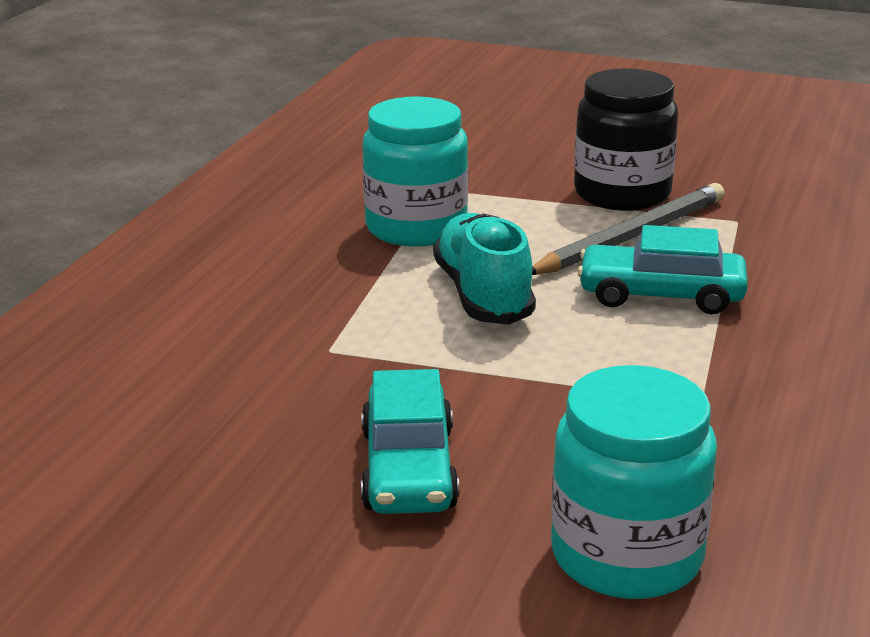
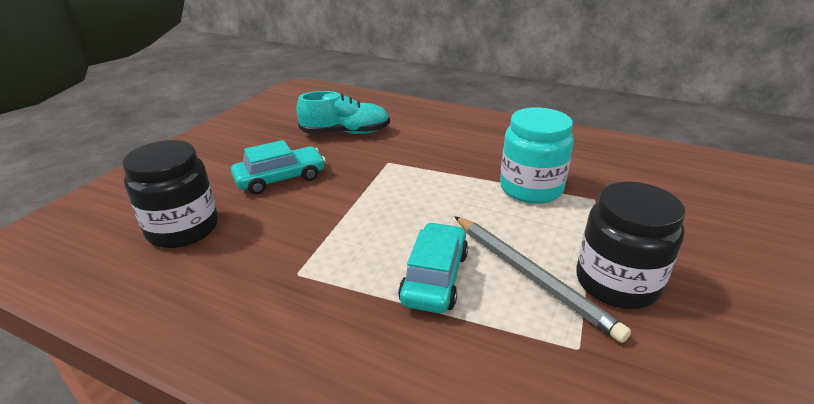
camera: 95 degrees right, 5 degrees up
(408, 469) = (280, 179): turquoise car -> turquoise car turned 150 degrees clockwise
(483, 294) = (441, 206): turquoise shoe -> turquoise shoe (346, 133)
(626, 555) = (183, 229): turquoise jar -> black jar

